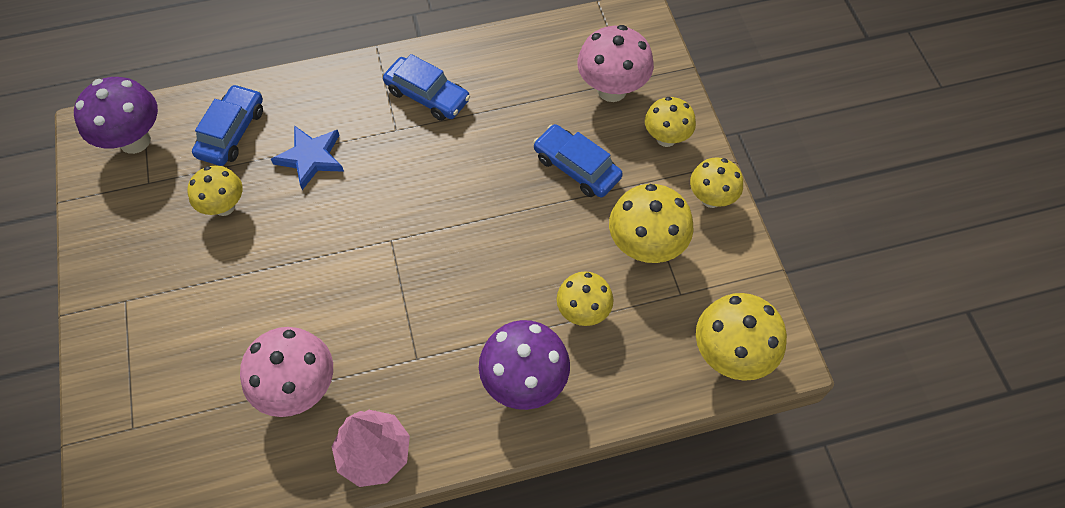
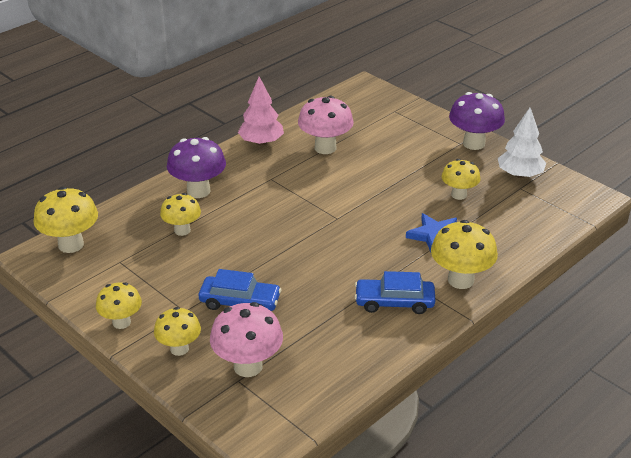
camera: 150 degrees right, 25 degrees down
(124, 203) = (520, 175): none -> white tree
(135, 140) = (558, 202): purple mushroom -> purple mushroom (474, 143)
(232, 132) = (504, 228): blue car -> none
(645, 247) = (158, 276): yellow mushroom -> yellow mushroom (460, 280)

